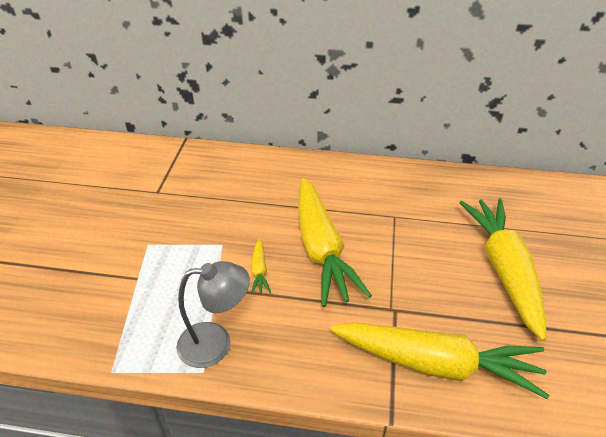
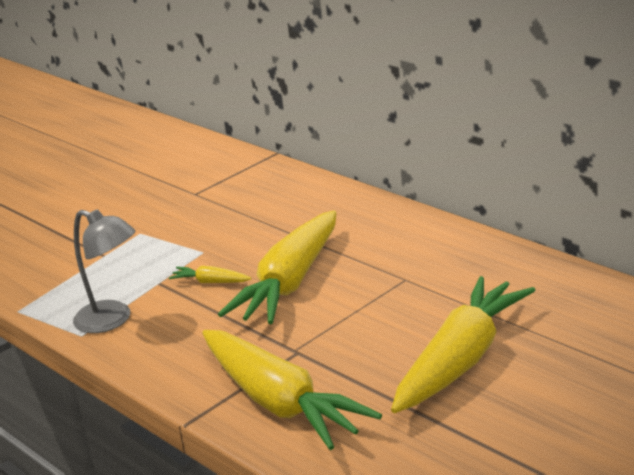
camera: 40 degrees right, 15 degrees down
(259, 271) = (210, 282): yellow carrot -> yellow carrot turned 75 degrees clockwise

